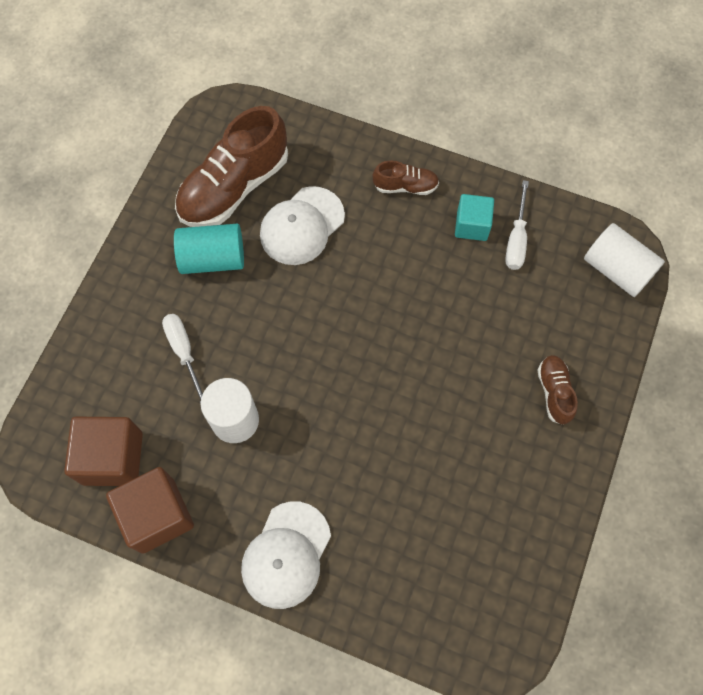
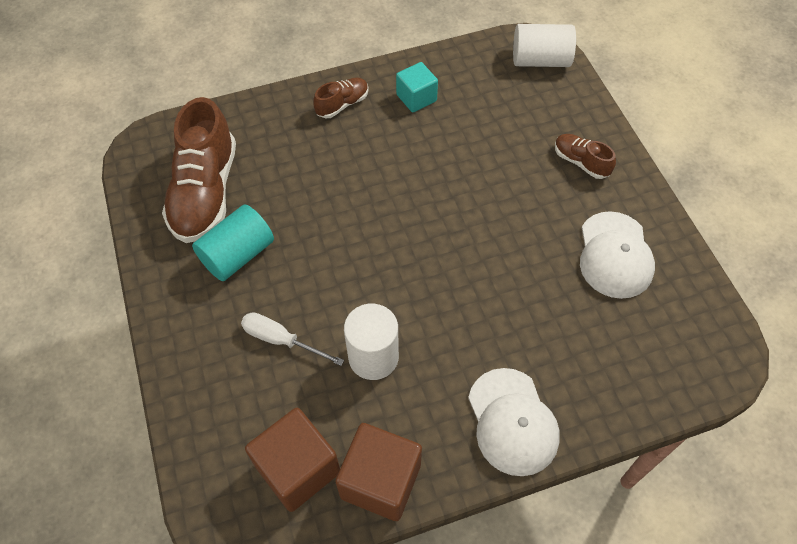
camera: 40 degrees left, 10 degrees down
(302, 226) = (289, 182): white cap -> white cap (615, 255)
(516, 239) = (456, 86): white screwdriver -> none

